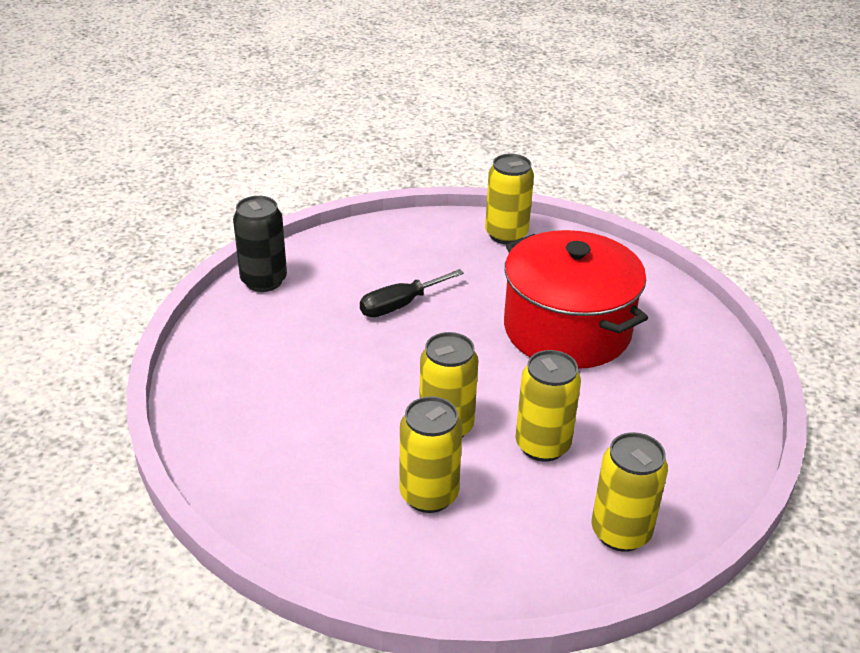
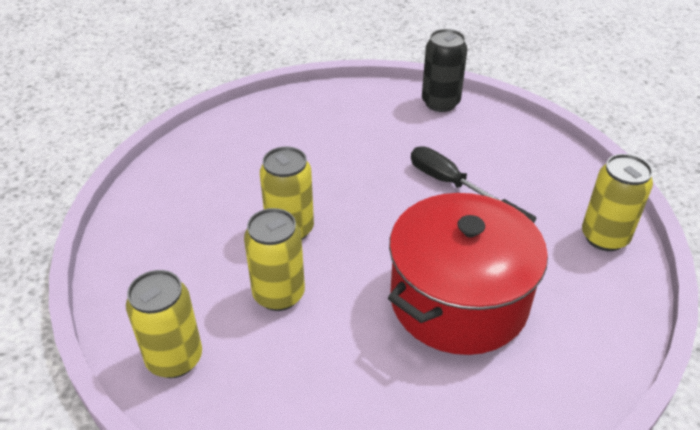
camera: 80 degrees right, 5 degrees up
(429, 495) = (209, 230): yellow can -> none

